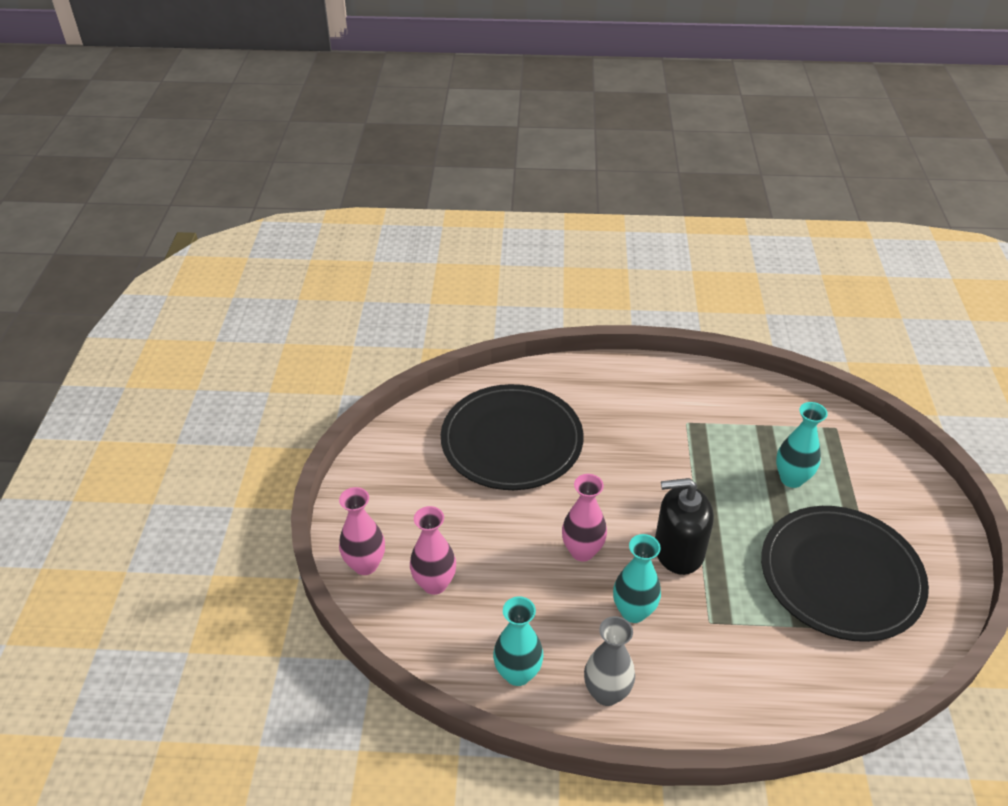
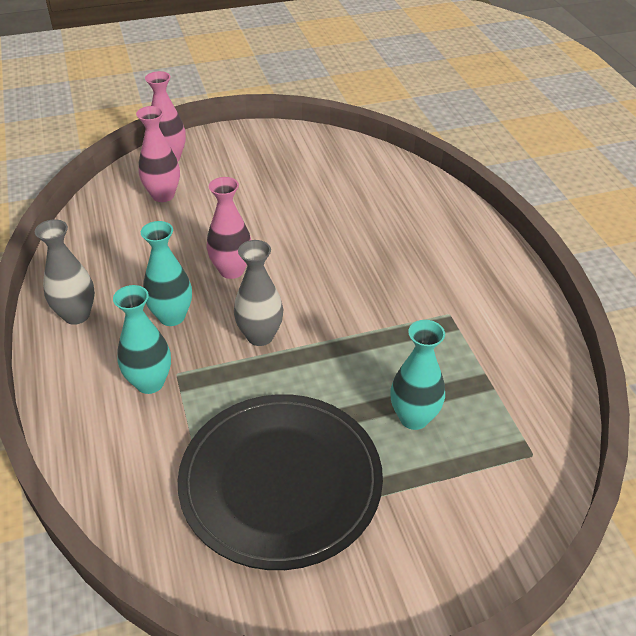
camera: 70 degrees right, 0 degrees up
(512, 440) = (346, 200): black plate -> none
(517, 673) = (85, 259): turquoise vase -> turquoise vase (150, 383)
(678, 550) = (260, 336): black soap dispenser -> grey vase

